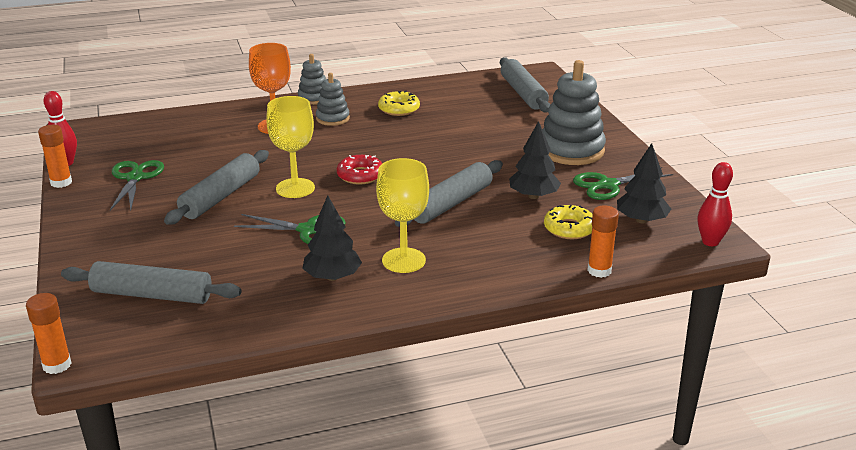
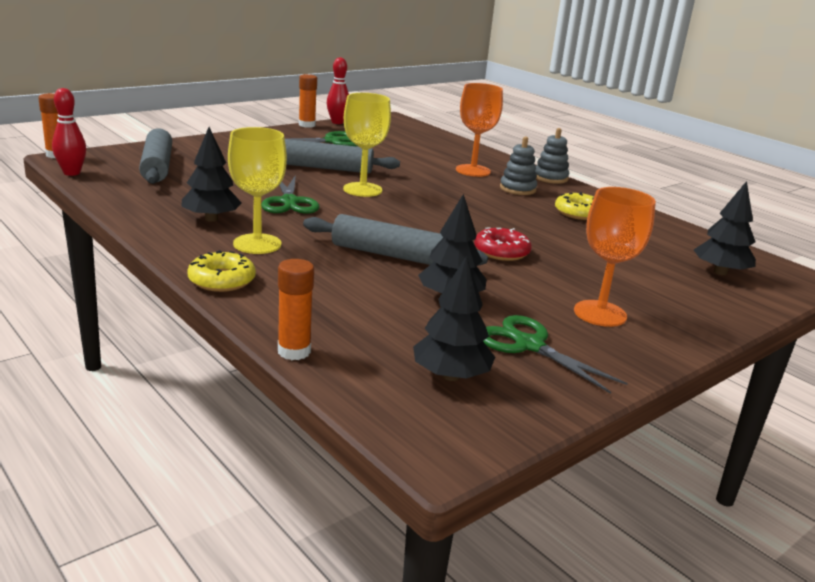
camera: 65 degrees right, 5 degrees down
(360, 175) = (412, 211): red donut -> red donut (501, 251)
(523, 93) = (720, 272): grey rolling pin -> black tree
(569, 228) = (387, 325): yellow donut -> yellow donut (222, 280)
(571, 150) = (600, 313): grey stacking toy -> orange goblet
(710, 242) = (431, 440): red bowling pin -> red bowling pin (72, 173)

